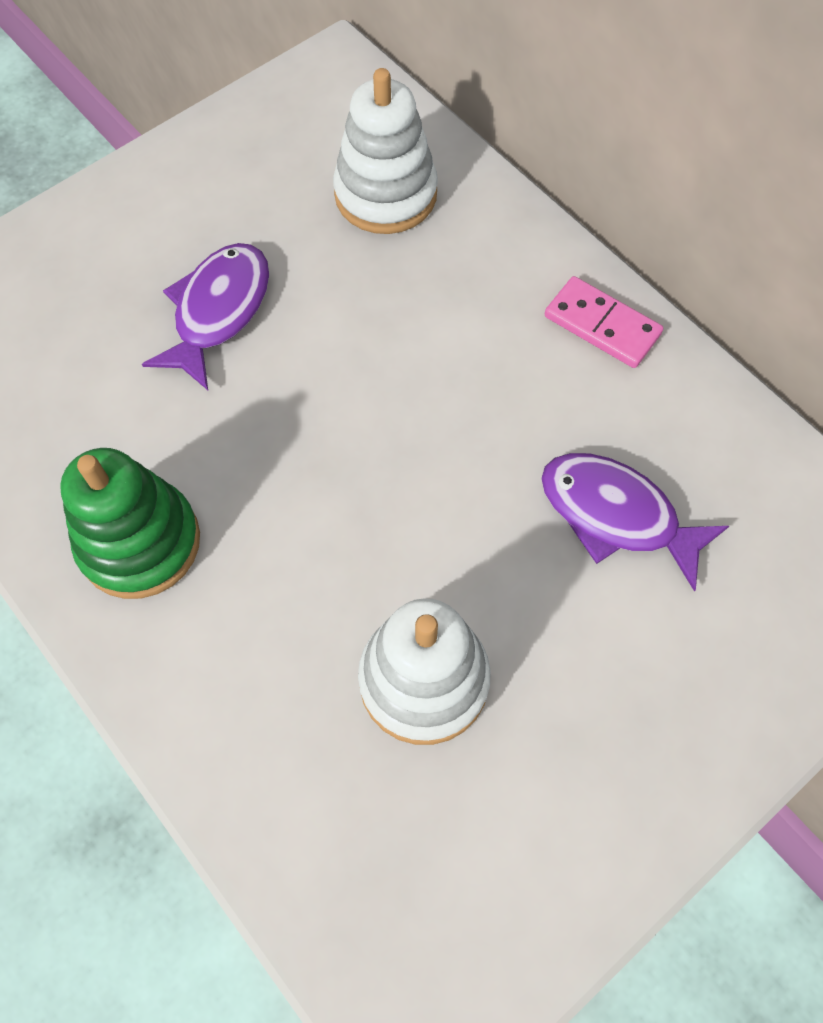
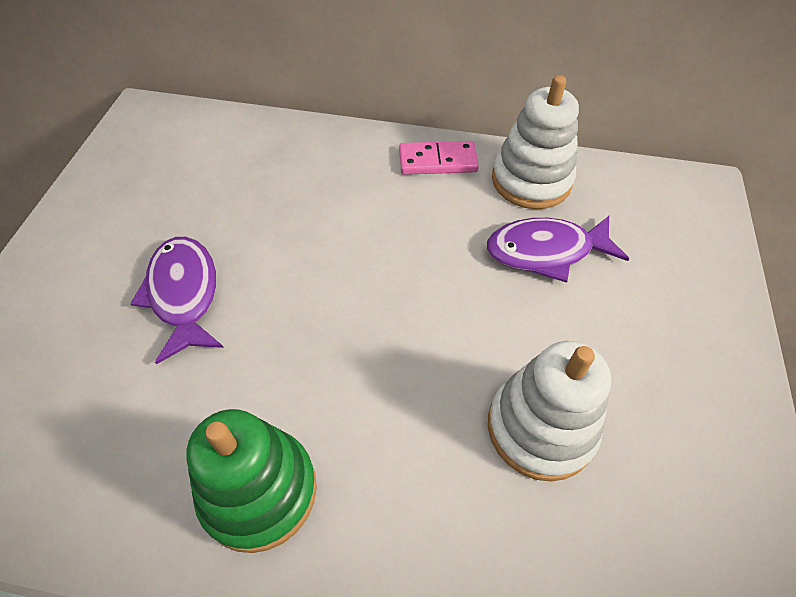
camera: 40 degrees left, 10 degrees down
(385, 194) = (242, 164): white stacking toy -> white stacking toy (531, 180)

